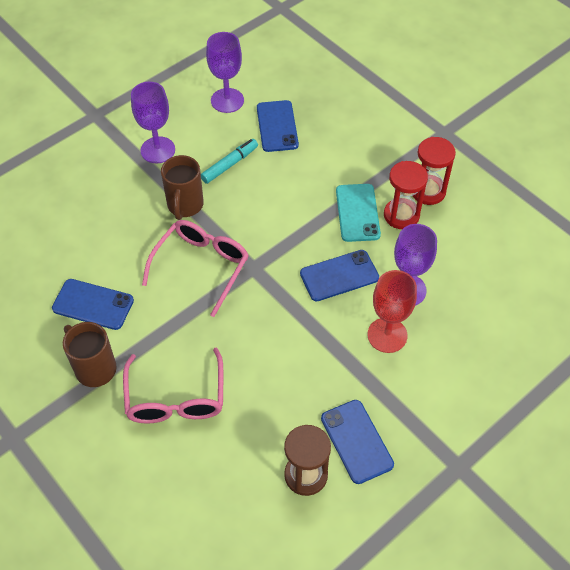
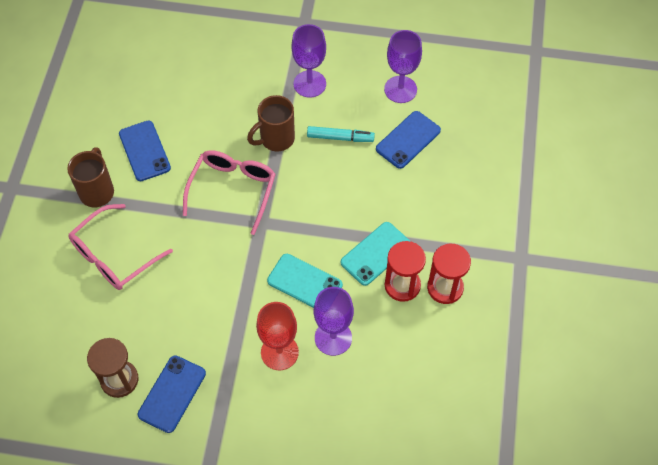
camera: 50 degrees right, 5 degrees up
(201, 266) = (233, 190): pink glasses -> pink glasses turned 60 degrees counterclockwise
(339, 276) = (304, 283): blue phone -> turquoise phone

